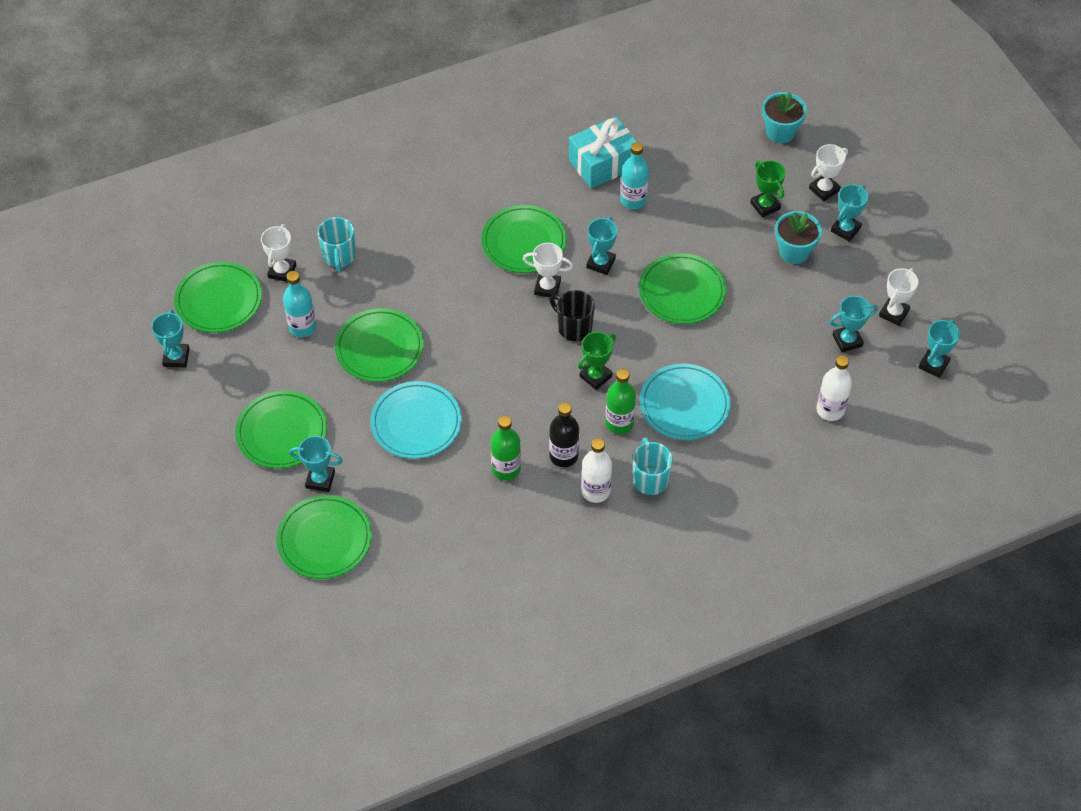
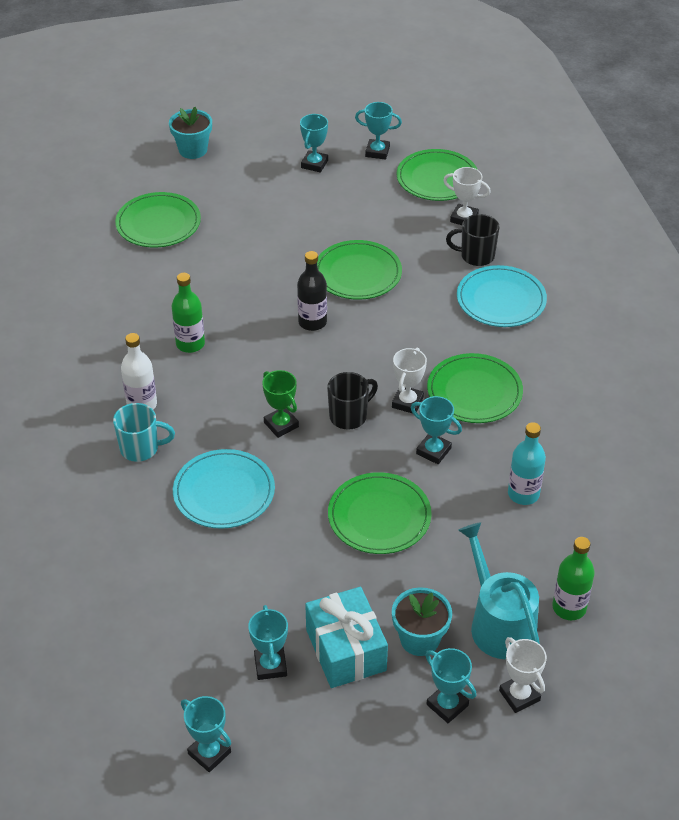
camera: 100 degrees right, 10 degrees down
(281, 432) = (279, 206): green plate -> none
(302, 327) = (394, 226): turquoise bottle -> none
(320, 480) = (220, 225): turquoise trophy -> turquoise trophy (314, 164)
(339, 257) = (476, 256): turquoise mug -> black mug
(416, 422) = (263, 289): turquoise plate -> turquoise plate (501, 300)
(563, 456) = (191, 387): black bottle -> black bottle (312, 322)
(603, 163) = (584, 475): turquoise gift -> turquoise gift (346, 650)
(619, 423) = (217, 435): green bottle -> green bottle (569, 607)
(765, 206) = (499, 624): green trophy -> turquoise watering can
(780, 132) = (626, 667): turquoise flower pot -> turquoise flower pot (193, 150)
(830, 410) = (176, 625): white bottle -> none
(893, 313) = (300, 727): white trophy -> none

